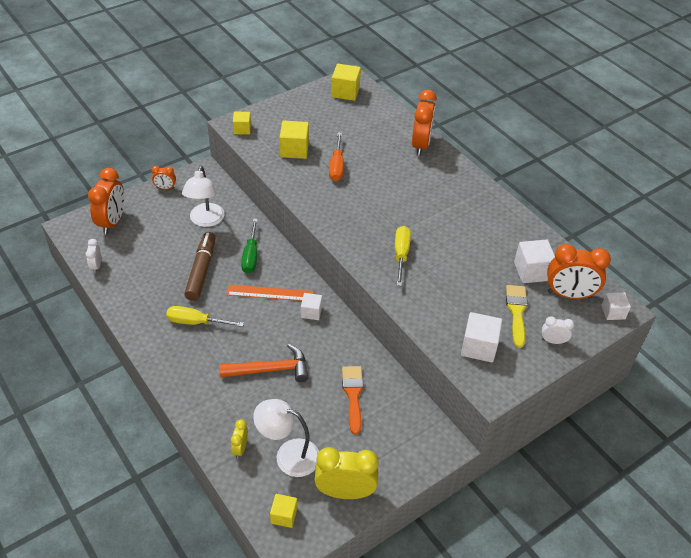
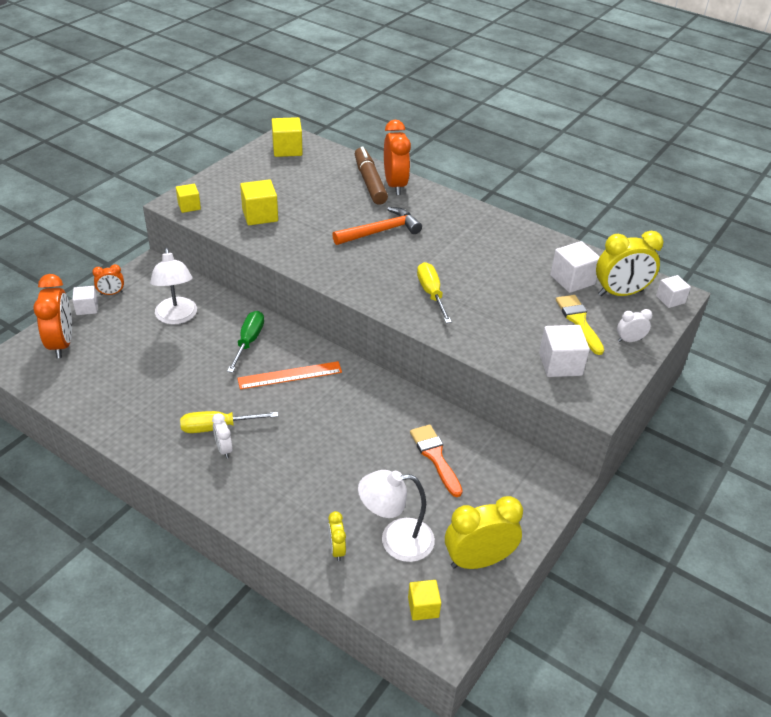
camera: 20 degrees left, 5 degrees down
(96, 266) = (63, 396): white clock -> white clock (224, 449)
(201, 270) = (197, 370): brown marker -> brown marker (370, 182)
(251, 256) = (248, 342): green screwdriver -> green screwdriver turned 150 degrees counterclockwise
(270, 369) = (329, 455): orange hammer -> orange hammer (380, 231)
(311, 312) = (346, 384): white cube -> white cube (87, 308)
(337, 166) = (316, 222): orange screwdriver -> none
(569, 295) = (620, 293): orange clock -> yellow clock

